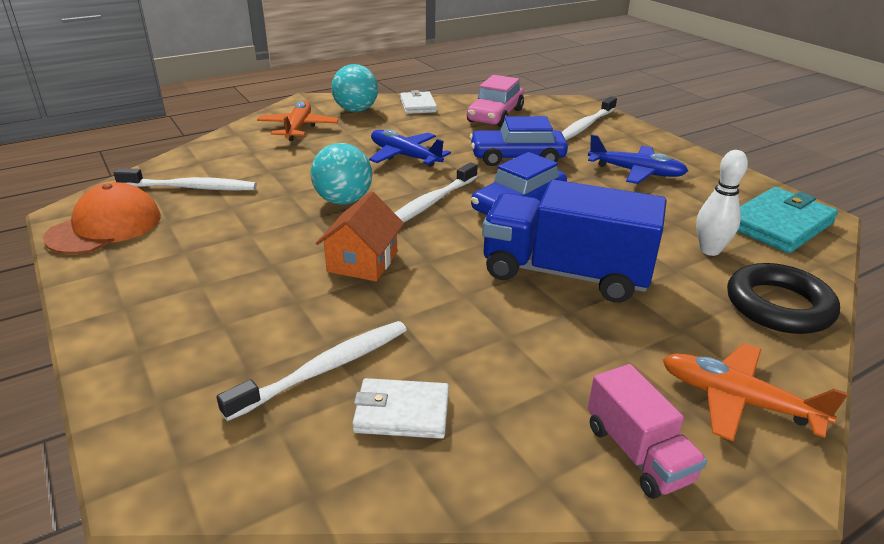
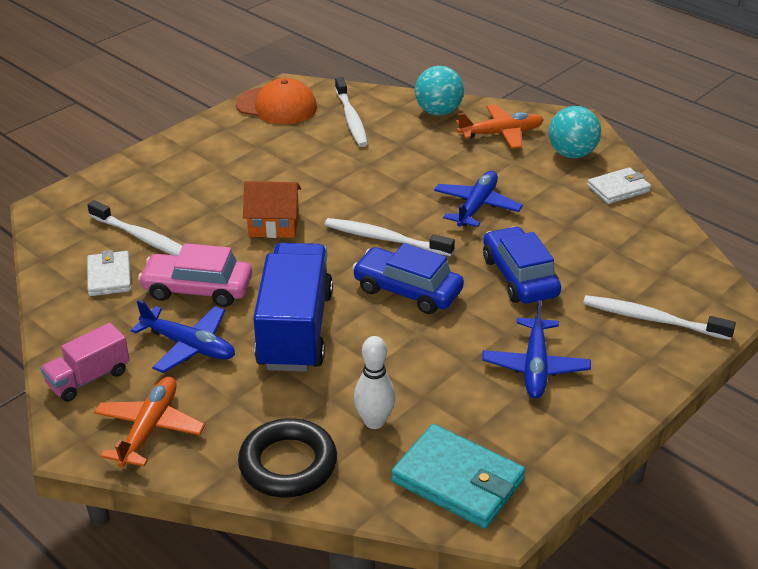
camera: 75 degrees right, 5 degrees up
(343, 201) = (366, 193): turquoise ball -> turquoise ball (438, 112)
(495, 116) = (630, 246): pink car -> pink car (198, 289)
(580, 351) = (189, 346): none -> blue plane

